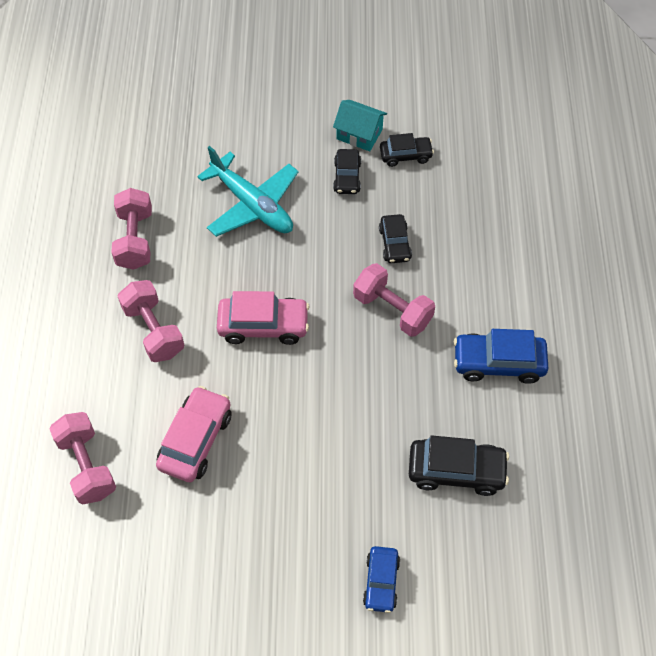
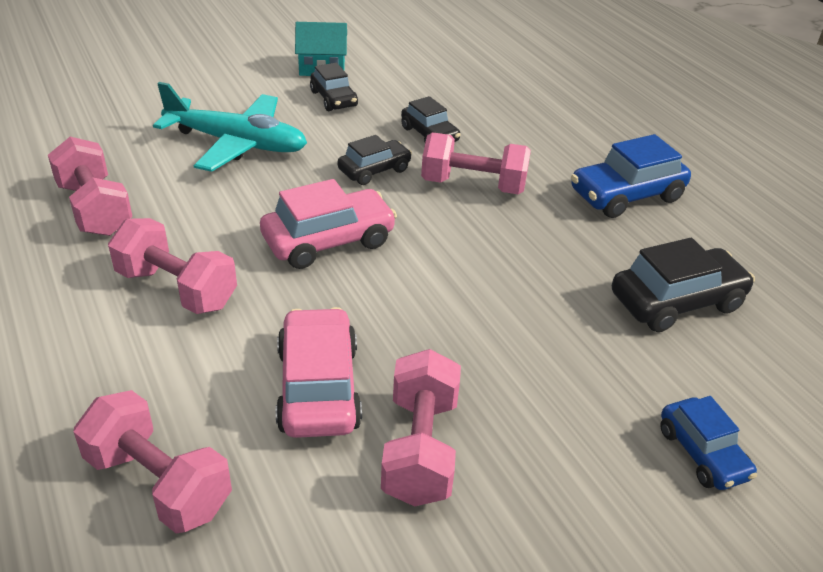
camera: 30 degrees left, 20 degrees down
(227, 506) = (420, 449): none -> pink dumbbell
(405, 155) = (384, 71): black car -> black car (374, 170)

